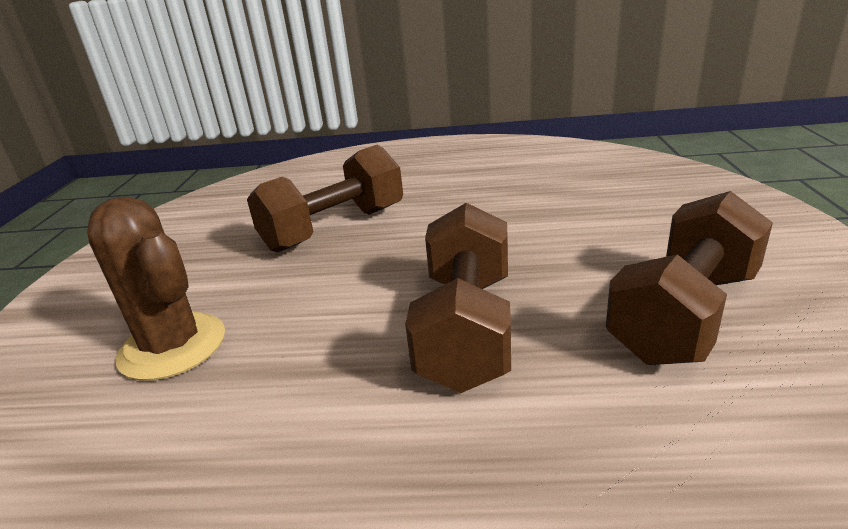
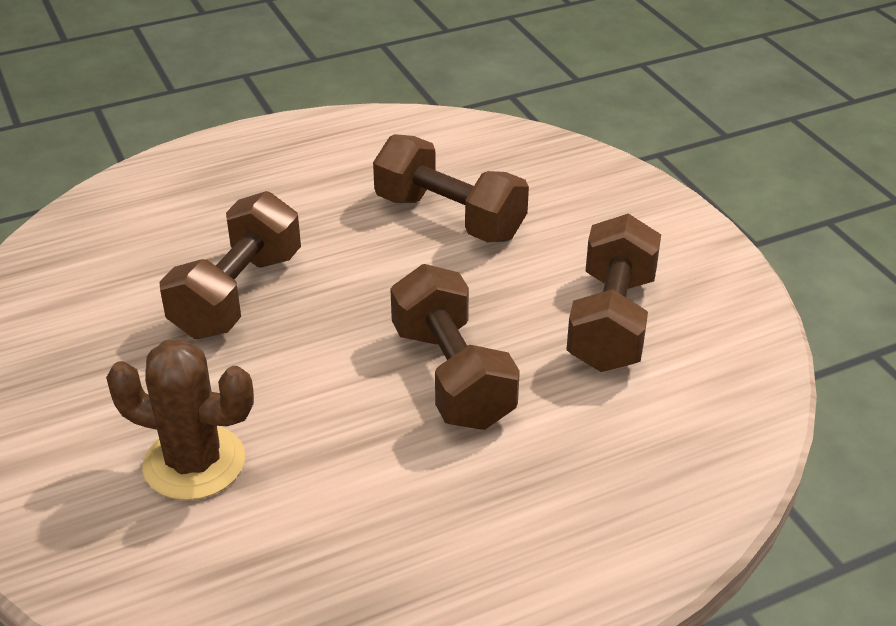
camera: 30 degrees left, 10 degrees up
(550, 204) = (449, 217): none -> brown dumbbell

